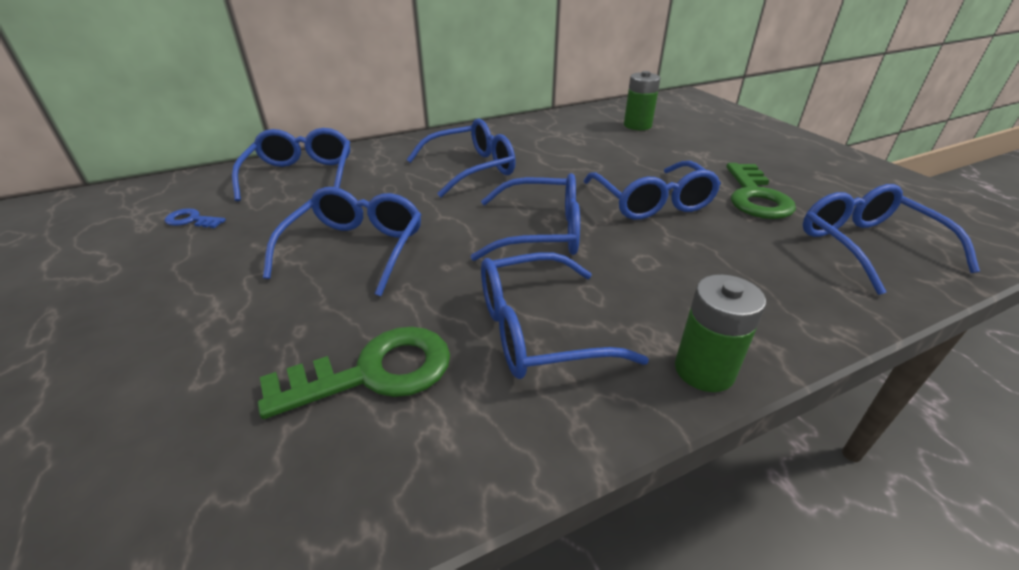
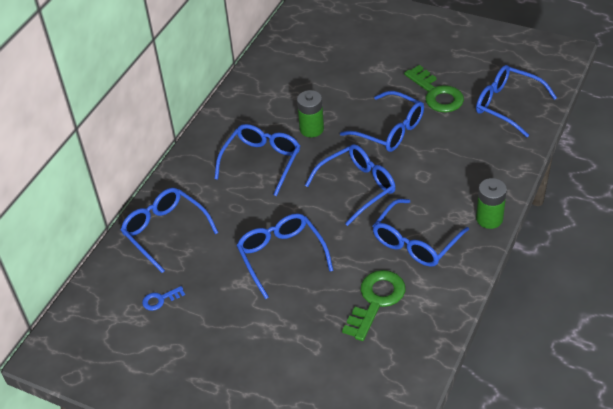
camera: 35 degrees left, 10 degrees up
(637, 125) = (315, 55): green battery -> green battery (311, 129)

